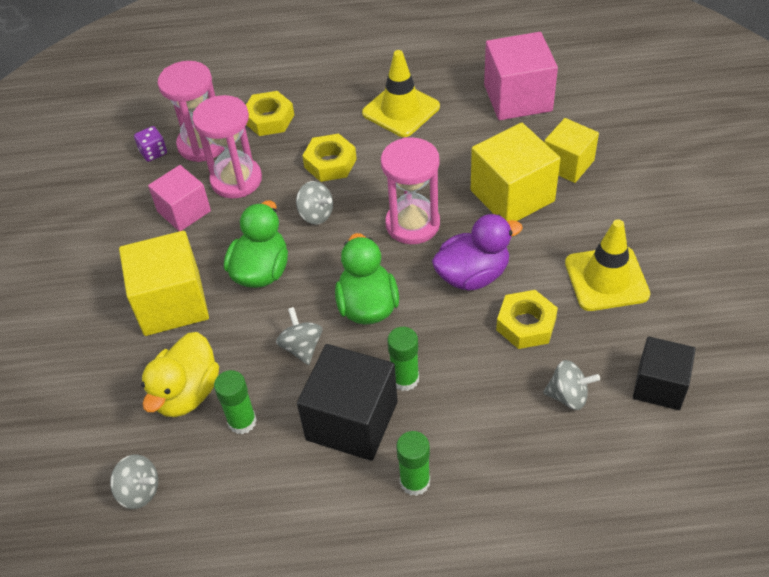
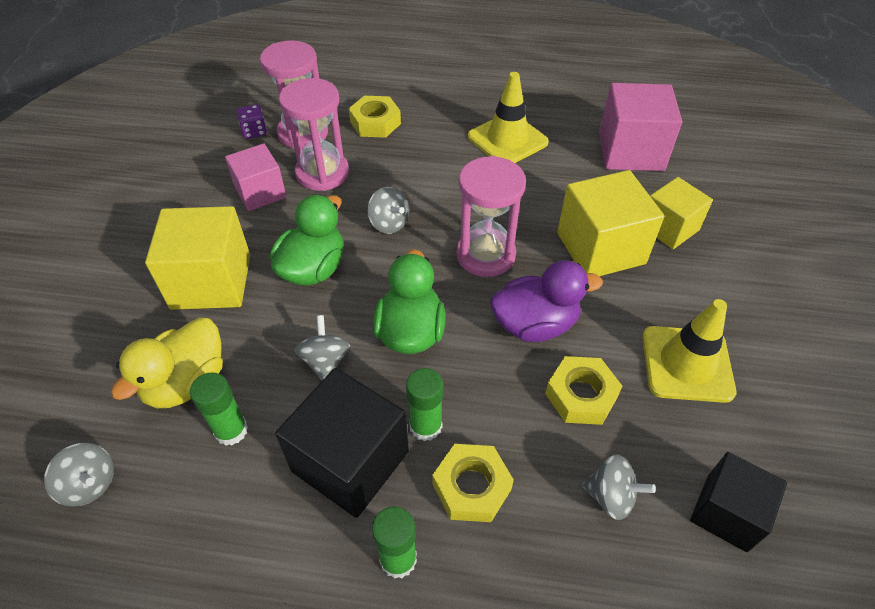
camera: 10 degrees right, 0 degrees up
(330, 163) = (420, 176): yellow nut -> yellow nut (471, 487)

